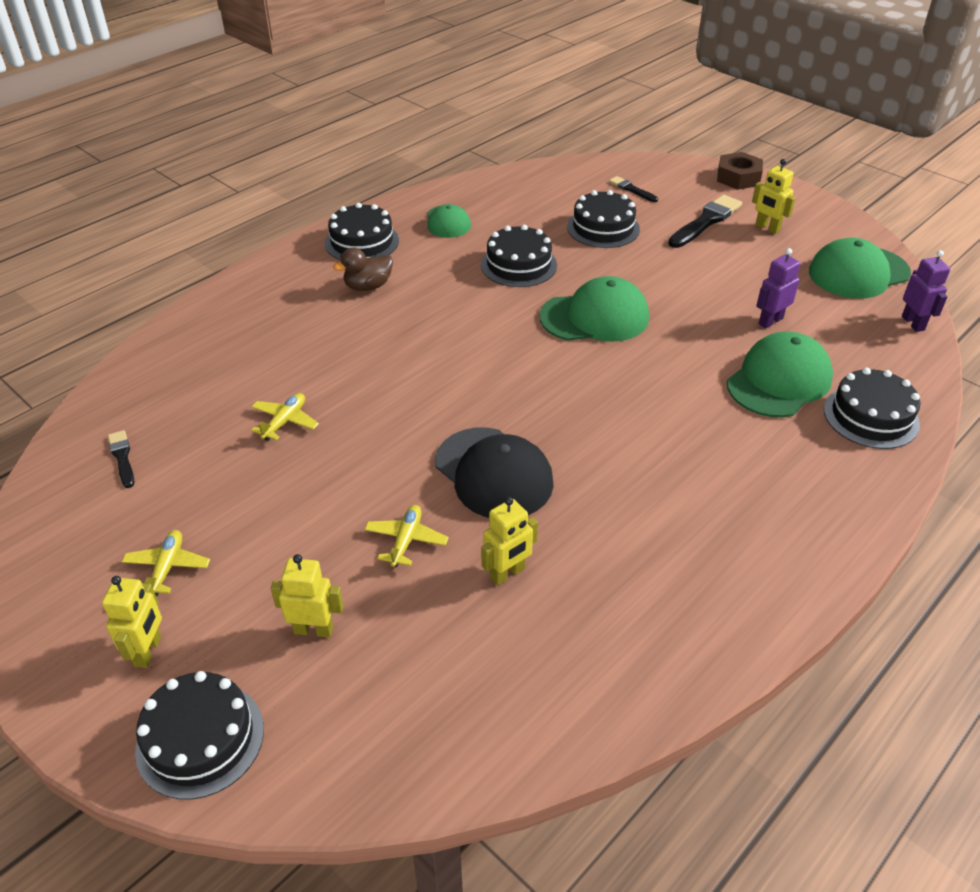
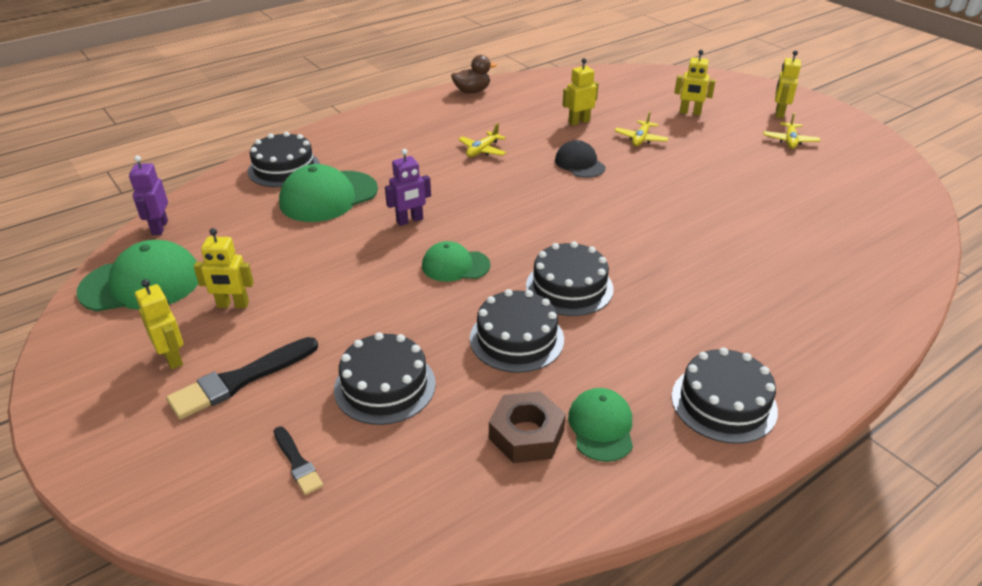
camera: 170 degrees left, 5 degrees down
(122, 457) = (866, 197): black brush -> none
(200, 739) = (735, 88): black cake -> black cake (569, 287)
(285, 421) = (746, 208): yellow plane -> yellow plane (482, 150)
(368, 286) = (701, 329): brown duck -> brown duck (472, 91)
(493, 473) = (579, 163): black cap -> black cap, size x0.60
(595, 317) = (455, 265): green cap -> green cap, size x0.60
(738, 177) = (110, 468): brown nut -> brown nut (526, 434)
(762, 265) = (233, 305): none -> yellow robot
(770, 321) = (287, 243): purple robot -> purple robot (410, 220)

